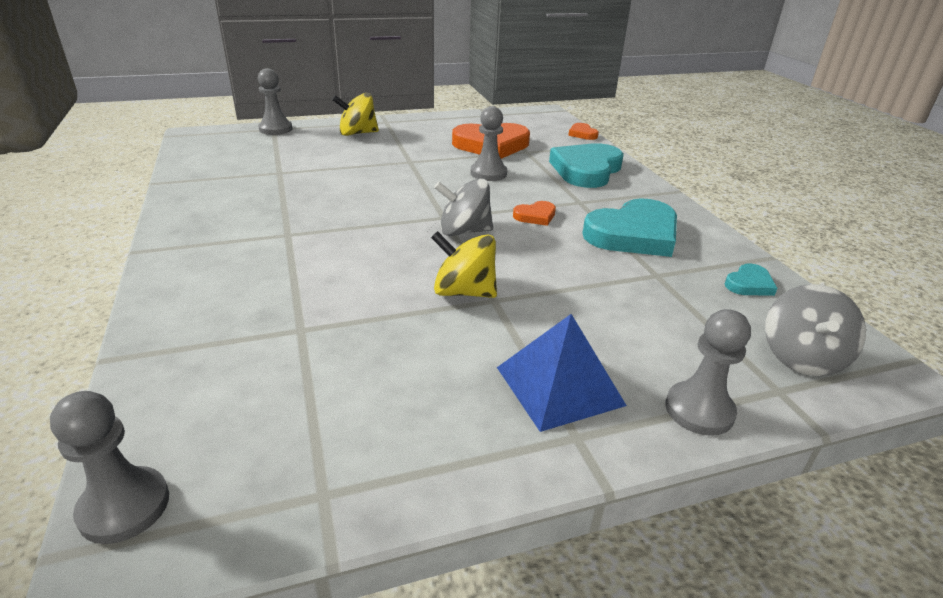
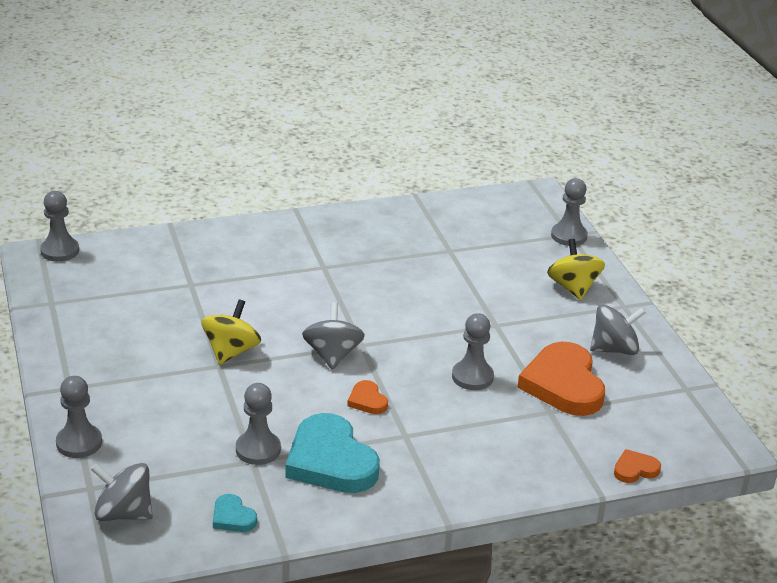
camera: 90 degrees right, 0 degrees up
(443, 128) = (614, 349): none -> grey spinning top
(559, 386) = (115, 386): blue pyramid -> none
(586, 170) = (498, 453): turquoise heart -> none
(637, 271) = (258, 449): none -> grey pawn

